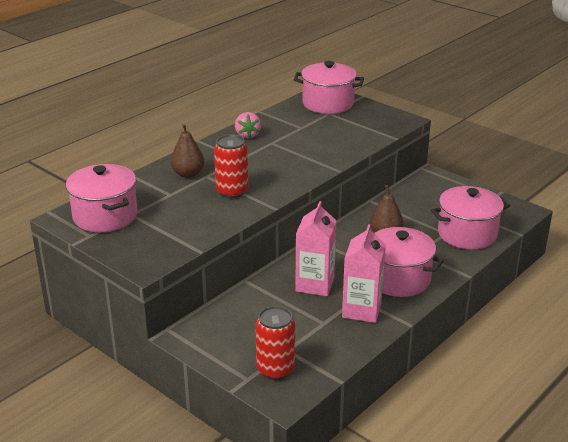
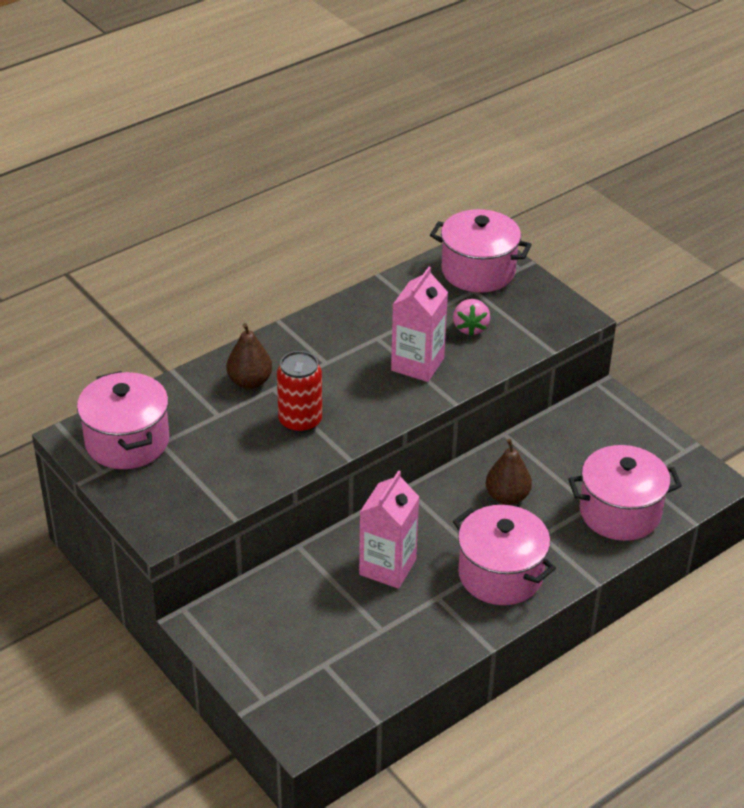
camera: 10 degrees right, 10 degrees up
(247, 135) = (348, 319): pink strawberry -> pink strawberry (470, 328)
(275, 369) = (301, 691): red can -> none
(361, 310) = (436, 617): pink carton -> pink carton (417, 364)

